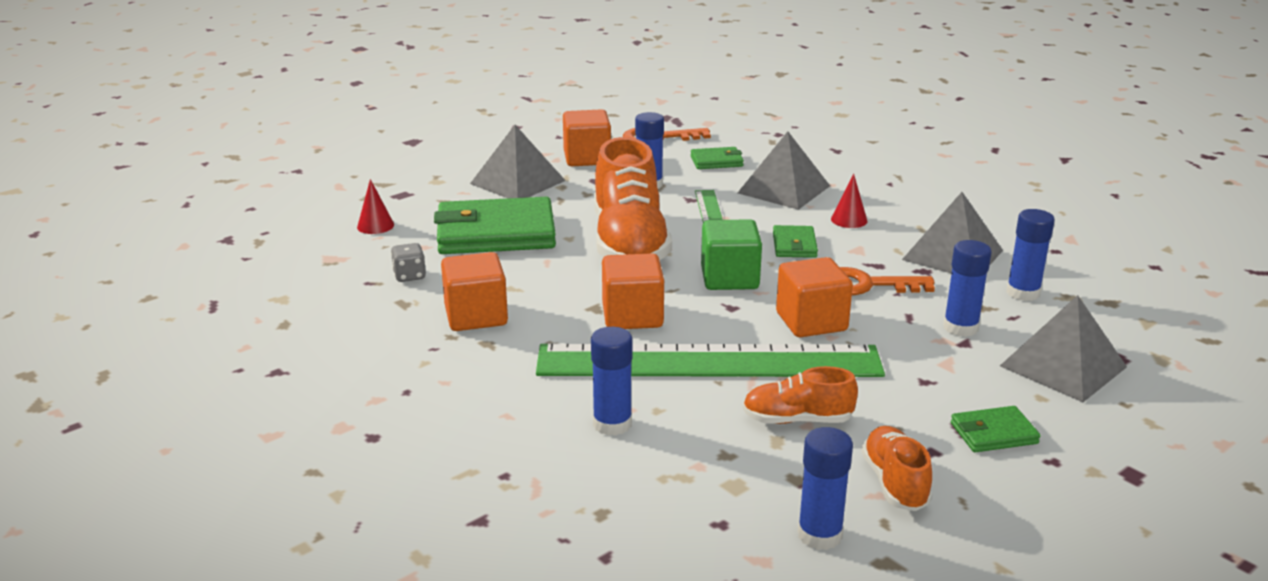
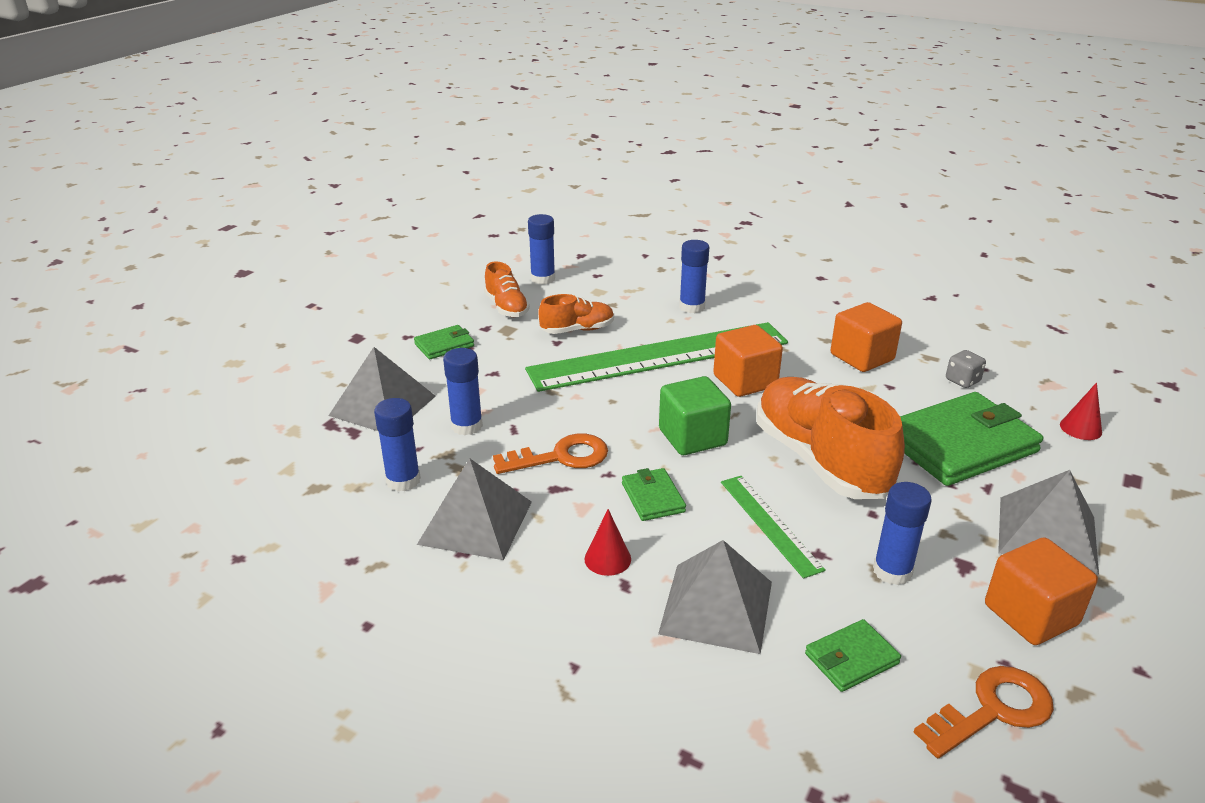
camera: 160 degrees right, 5 degrees up
(811, 322) = (597, 405): orange cube -> none

